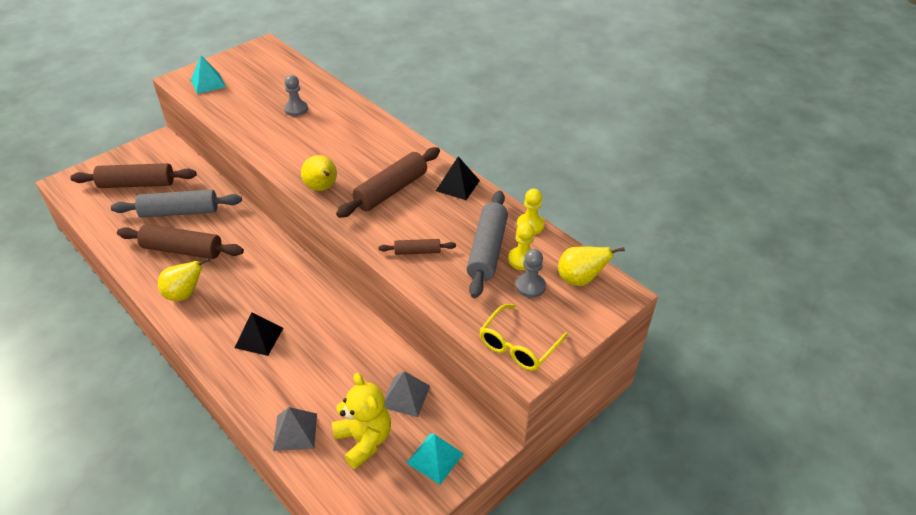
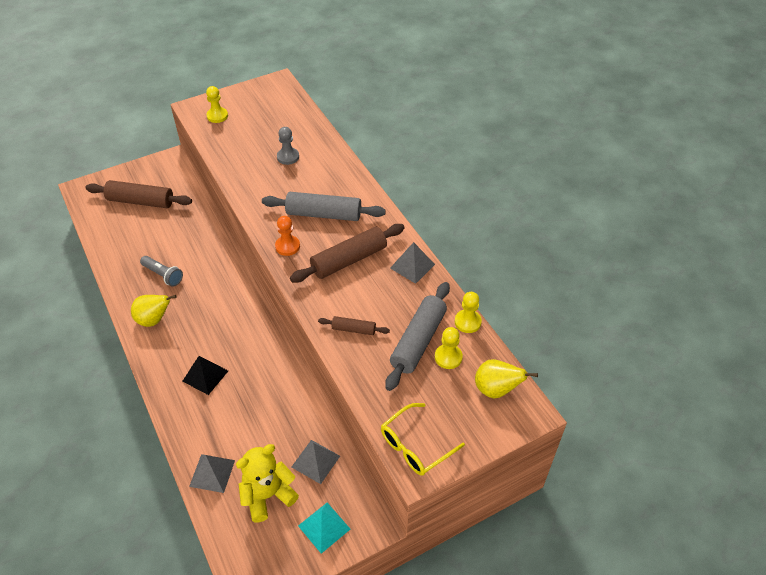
camera: 15 degrees right, 5 degrees up
(179, 212) = (170, 236): grey rolling pin -> grey rolling pin (324, 214)
(182, 250) = (163, 275): brown rolling pin -> grey flashlight
(208, 83) = (217, 116): turquoise pyramid -> yellow pawn
(322, 188) = (287, 246): yellow pear -> orange pawn
(364, 440) = (268, 495): yellow teddy bear -> yellow teddy bear turned 105 degrees counterclockwise
(457, 185) = (412, 266): black pyramid -> grey pyramid
(530, 286) = (446, 387): grey pawn -> none

